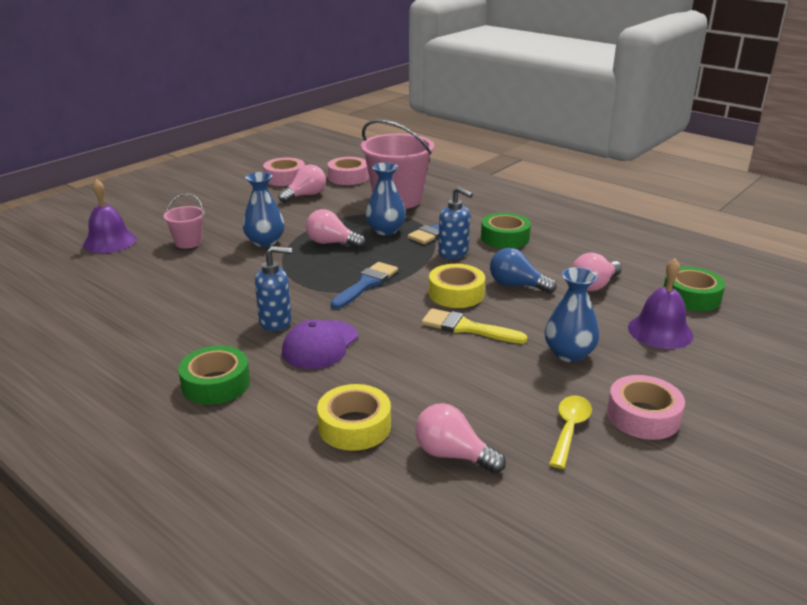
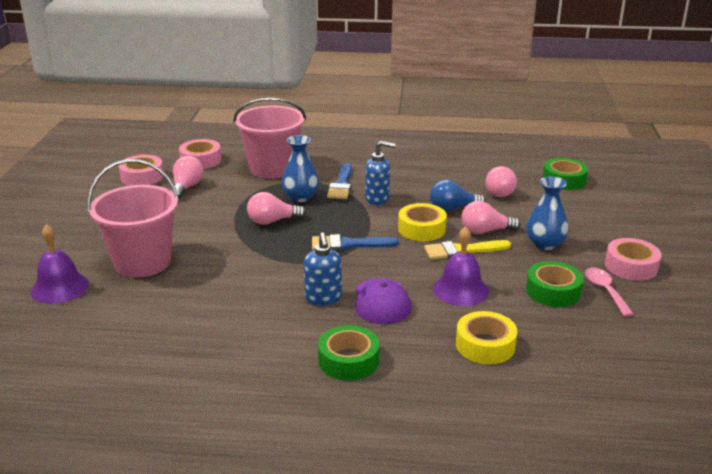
camera: 35 degrees left, 0 degrees up
(188, 242) = (142, 262): pink bucket -> pink bucket, size x2.04
(265, 242) = (213, 238): blue vase -> none
(276, 322) = (323, 298): blue soap dispenser -> blue soap dispenser turned 120 degrees clockwise
(366, 284) = (348, 244): blue brush -> blue brush turned 90 degrees counterclockwise
(453, 455) = (566, 335): pink light bulb -> pink light bulb (485, 231)
(505, 238) = (397, 175): green tape -> green tape (553, 291)
(569, 429) = (605, 291): yellow spoon -> pink spoon
(660, 331) = (575, 209): purple bell -> purple bell (460, 289)

